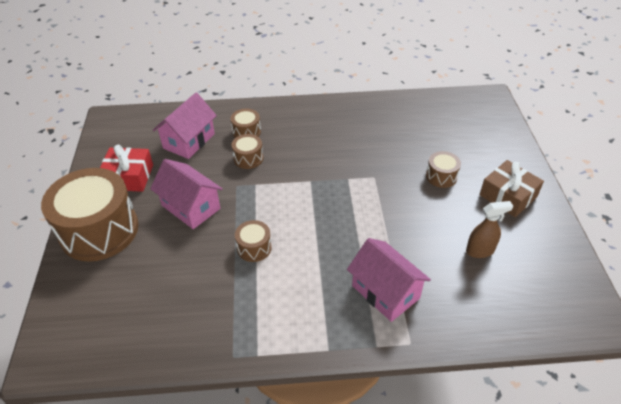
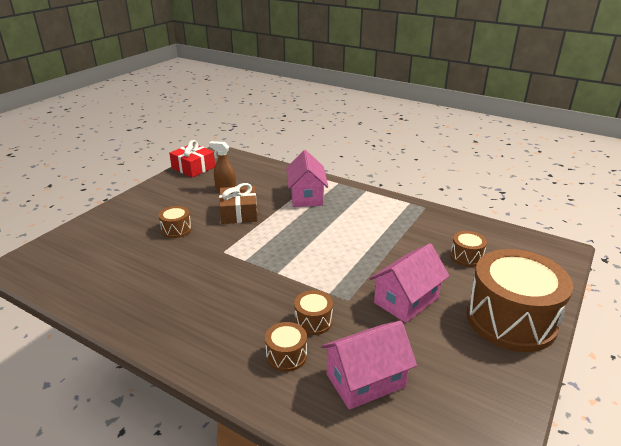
camera: 145 degrees left, 15 degrees down
(129, 177) = (465, 366): red gift -> red gift (193, 168)
(191, 207) = (406, 300): pink house -> pink house turned 60 degrees clockwise
(254, 248) = (370, 248): brown drum -> brown drum (466, 257)
(508, 196) = (158, 202): brown gift -> brown gift (239, 213)

